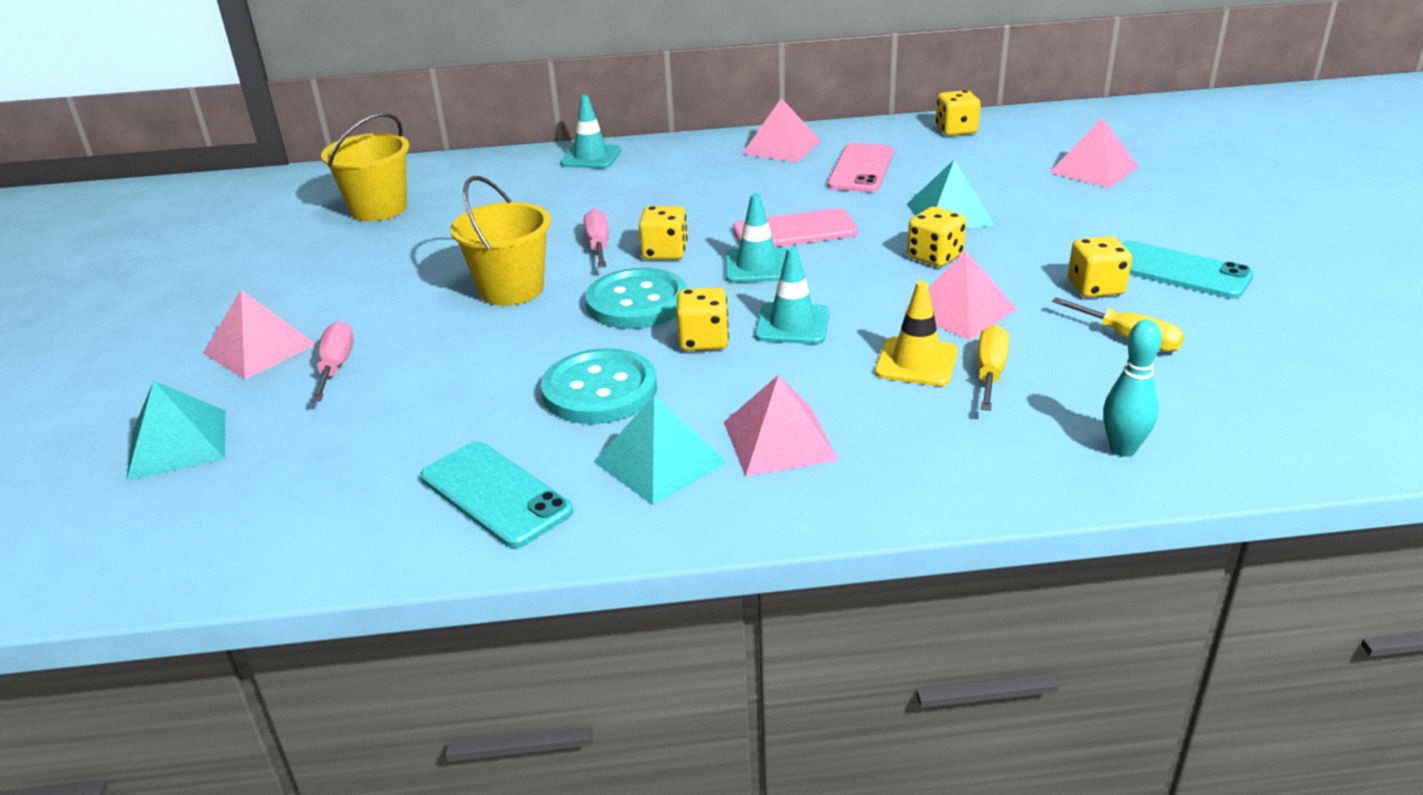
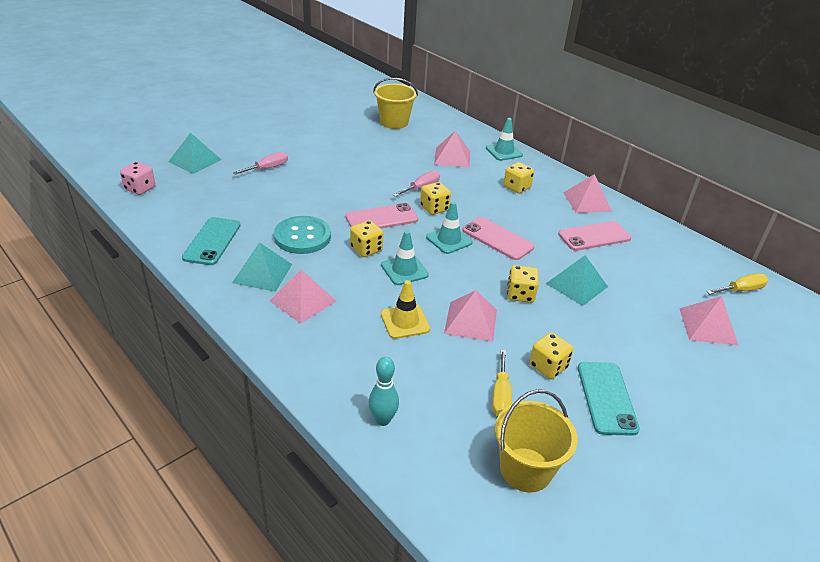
camera: 50 degrees right, 5 degrees up
(176, 545) = (140, 188): none -> pink dice
(259, 349) = (266, 147): pink pyramid -> pink pyramid (452, 157)
(511, 289) = (361, 182): yellow bucket -> yellow bucket (525, 469)
(637, 302) = (382, 218): turquoise button -> pink phone
(956, 130) = (690, 254): yellow dice -> yellow dice (516, 187)
(990, 373) = (417, 350): yellow screwdriver -> yellow screwdriver (741, 290)

